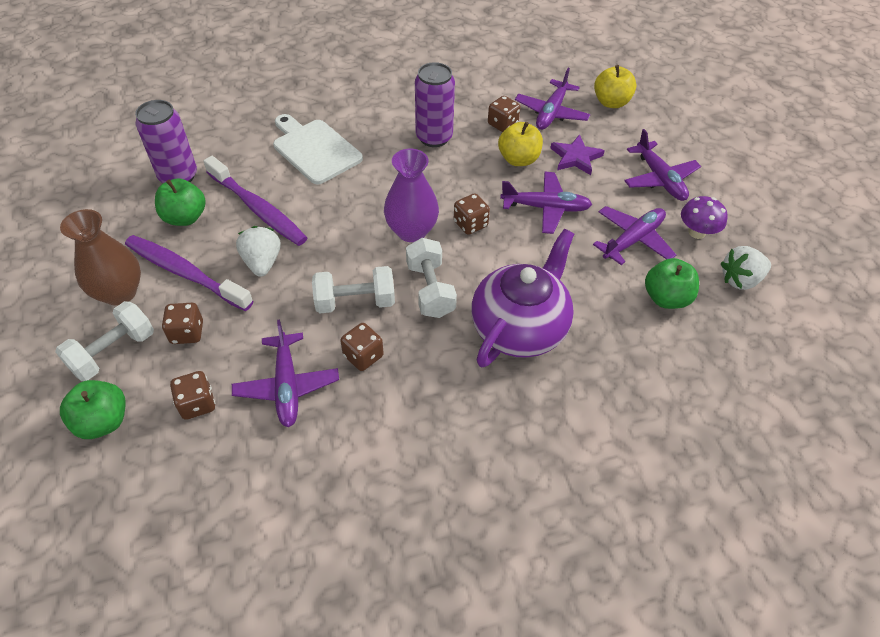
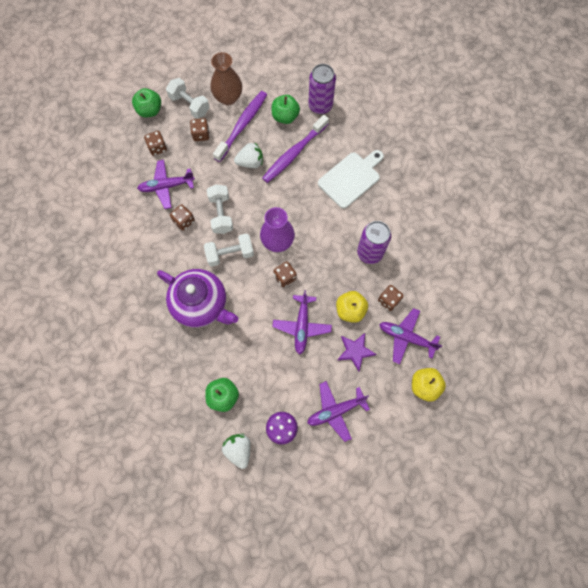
camera: 90 degrees right, 20 degrees up
(633, 240) = (273, 382): purple plane -> none

